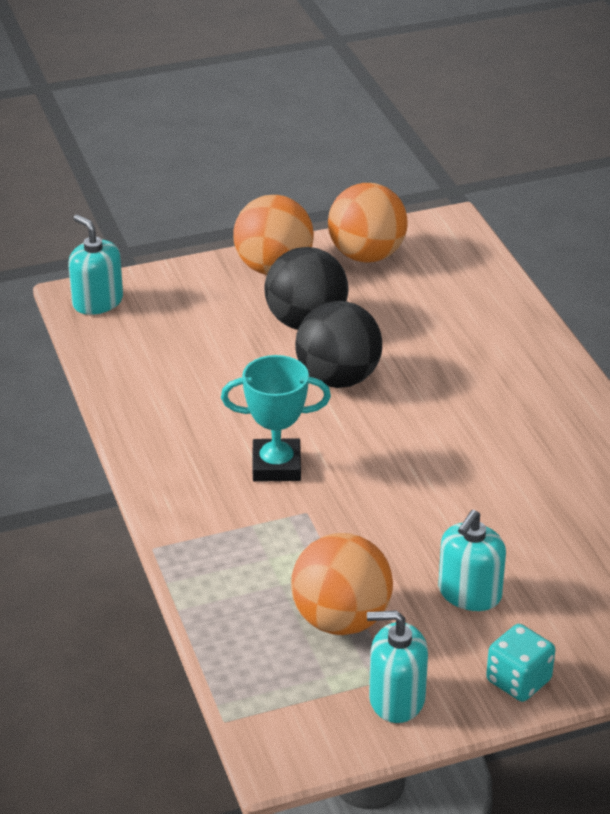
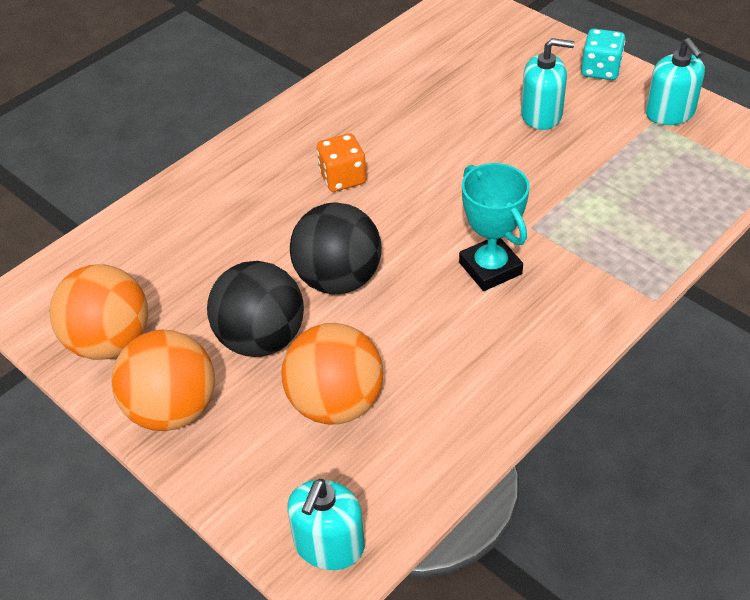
camera: 115 degrees left, 10 degrees up
(341, 620) = (626, 163): orange ball -> orange ball (335, 403)
(470, 421) = (342, 178): none -> orange dice

